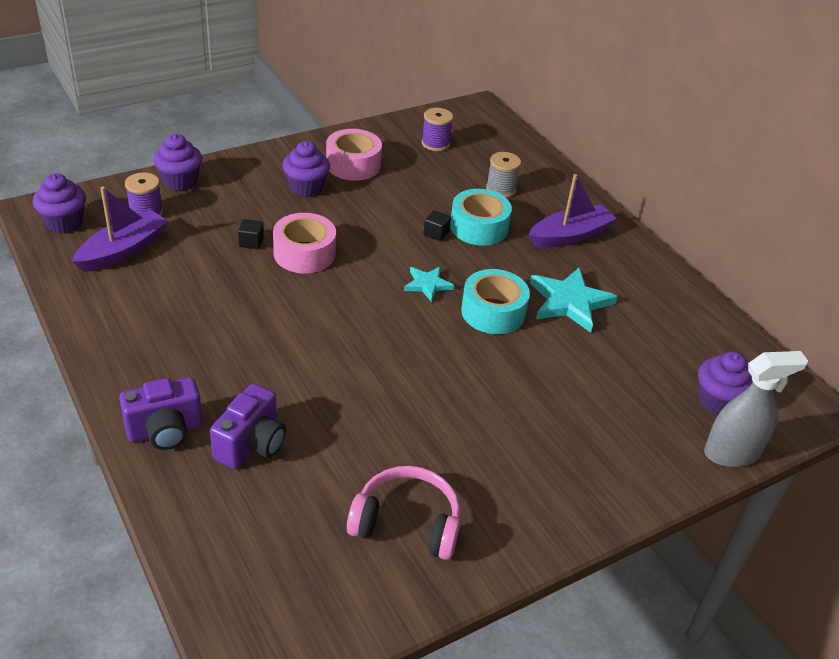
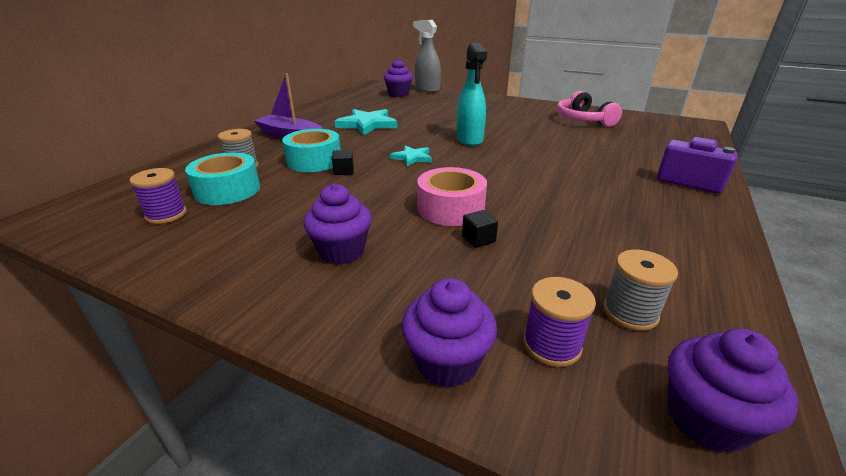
camera: 120 degrees left, 10 degrees down
(123, 250) = (630, 312): purple boat -> grey spool
(251, 444) = (633, 158): purple camera -> none
(353, 164) = (258, 243): pink tape -> none
(439, 352) = (469, 140): none -> turquoise spray bottle
(493, 312) = (409, 137): turquoise tape -> turquoise tape (227, 190)

